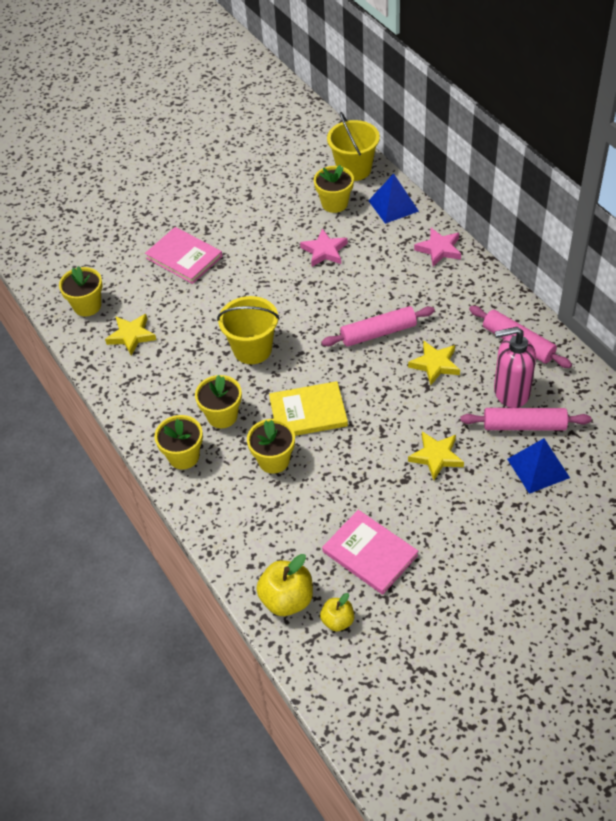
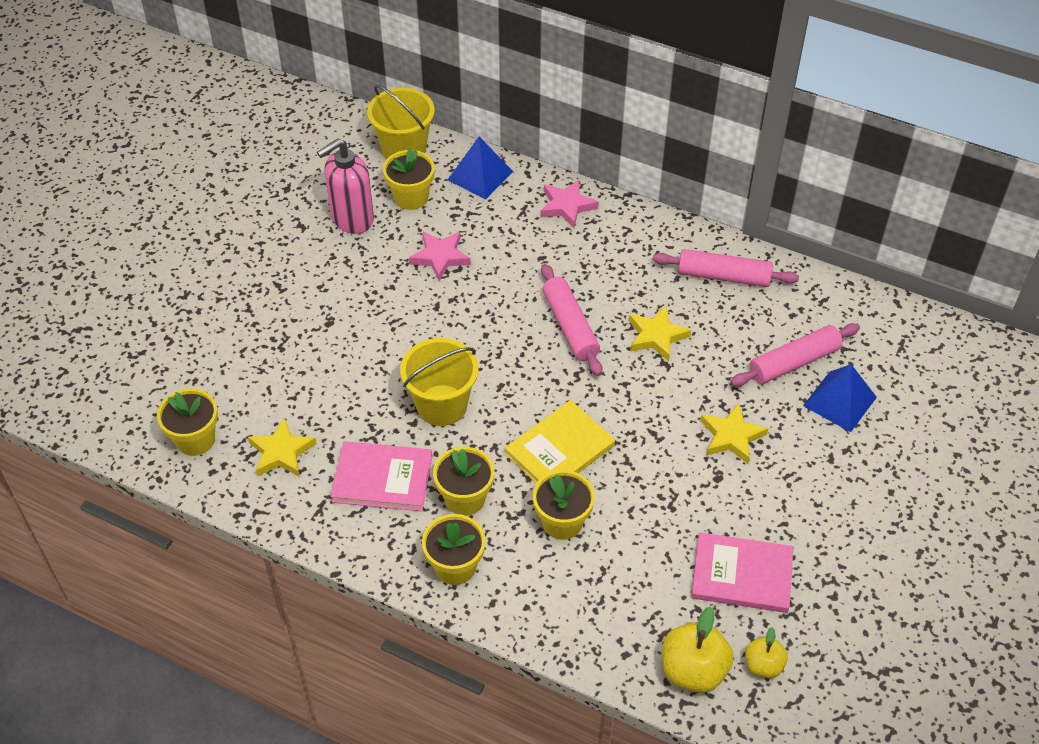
camera: 35 degrees left, 0 degrees up
(184, 257) = (276, 330): pink book -> pink book (382, 479)
(378, 333) = (570, 326): pink rolling pin -> pink rolling pin turned 60 degrees counterclockwise
(511, 392) = (755, 332): pink soap dispenser -> pink soap dispenser (352, 219)

